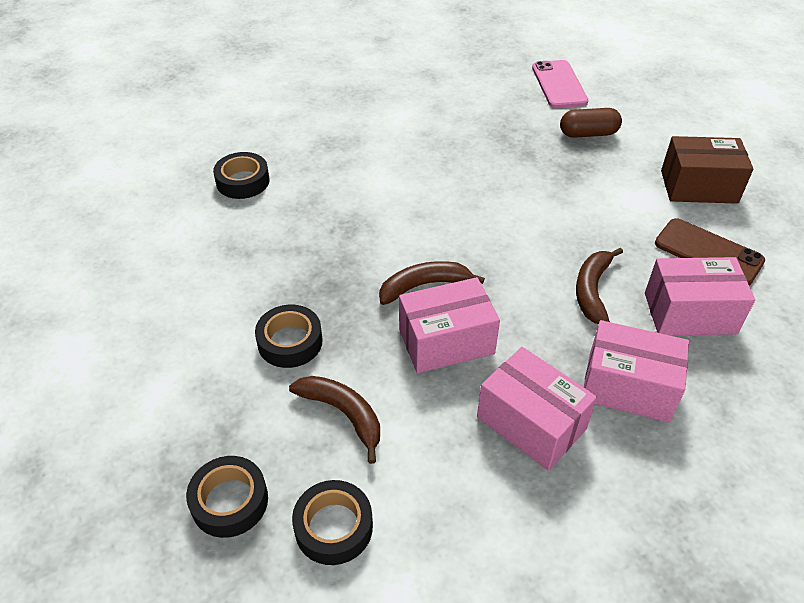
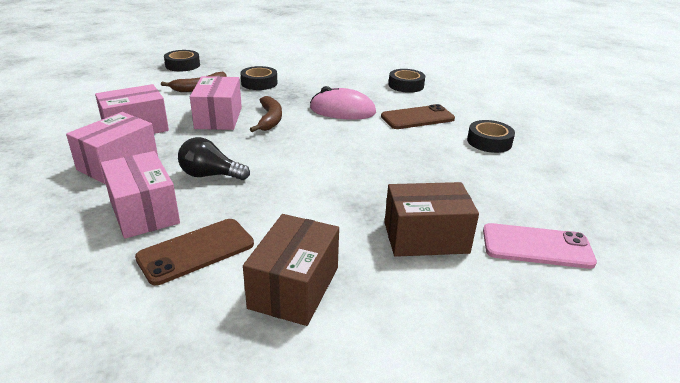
camera: 105 degrees right, 15 degrees down
(333, 527) = (145, 79): black tape -> black tape (489, 142)
(353, 160) = (417, 118): none -> brown phone
(361, 224) = (342, 111): none -> pink mouse
(588, 133) = (425, 237): brown capsule -> brown box
(592, 290) = (210, 175): brown banana -> black light bulb
(690, 313) = (144, 212): pink box -> pink box turned 45 degrees counterclockwise

